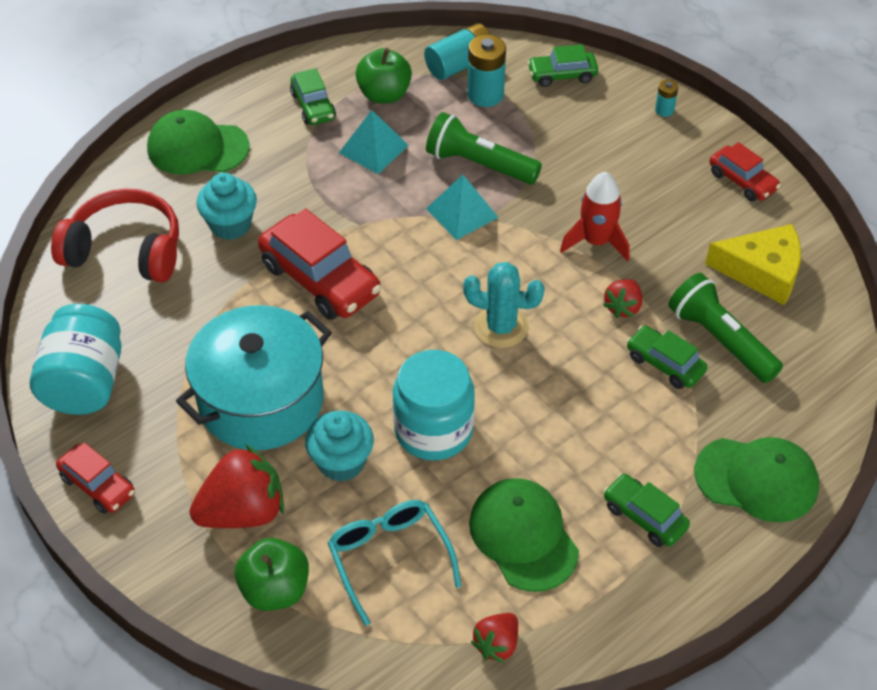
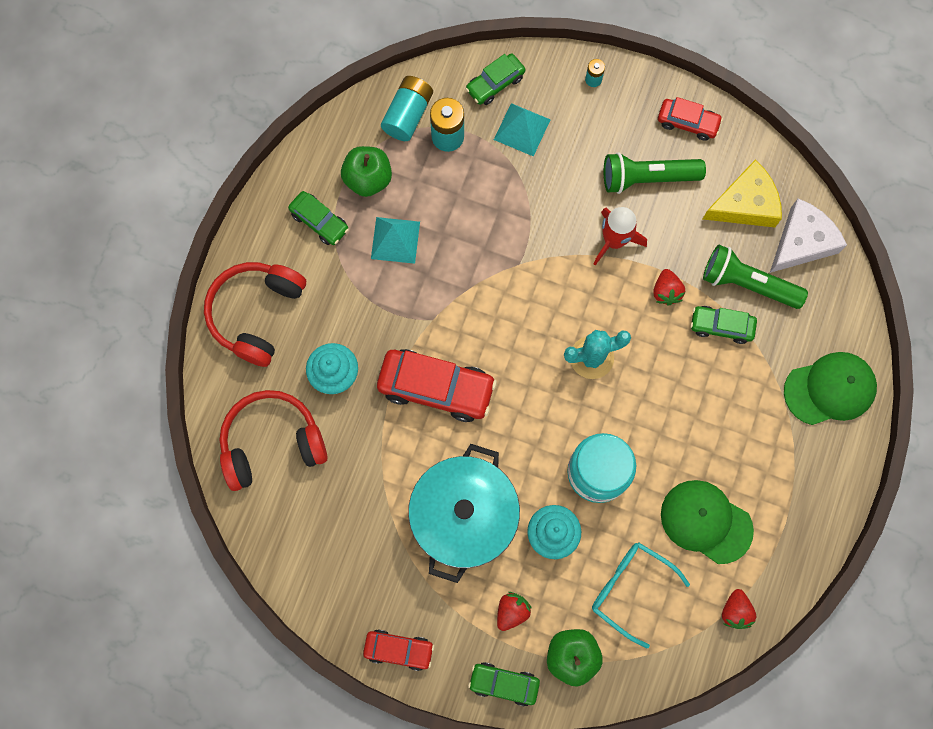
camera: 30 degrees left, 25 degrees up
(85, 383) = (328, 574): turquoise jar -> none
(197, 148) = (257, 314): green cap -> red headphones
(243, 512) = (512, 611): red strawberry -> red strawberry, size x0.54
(462, 213) = (501, 267): turquoise pyramid -> turquoise pyramid (522, 129)
(479, 164) = (485, 212): green flashlight -> green flashlight (647, 178)
(644, 516) = (774, 461): green car -> green car (504, 683)
(807, 331) = (802, 242): none -> white cheese

